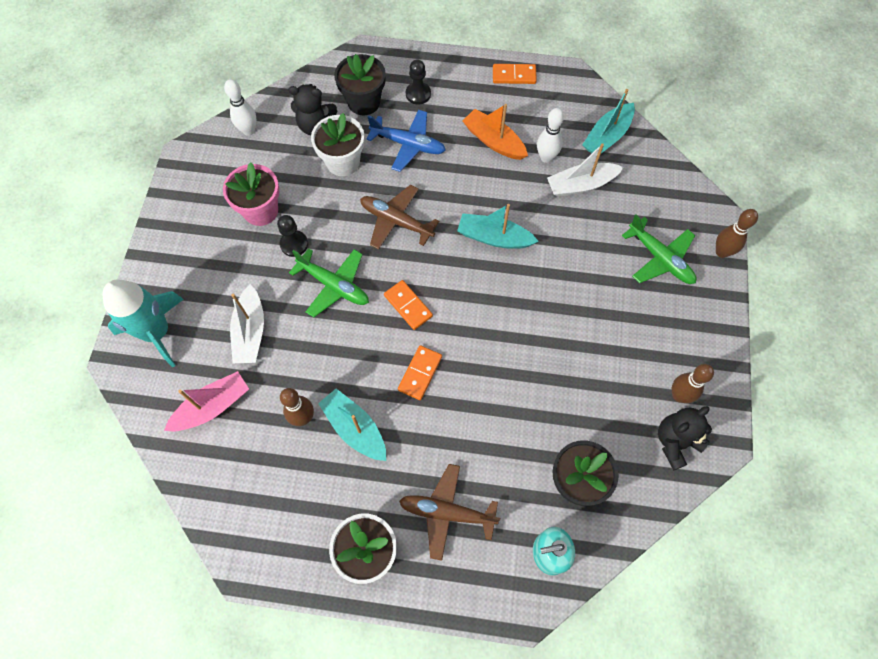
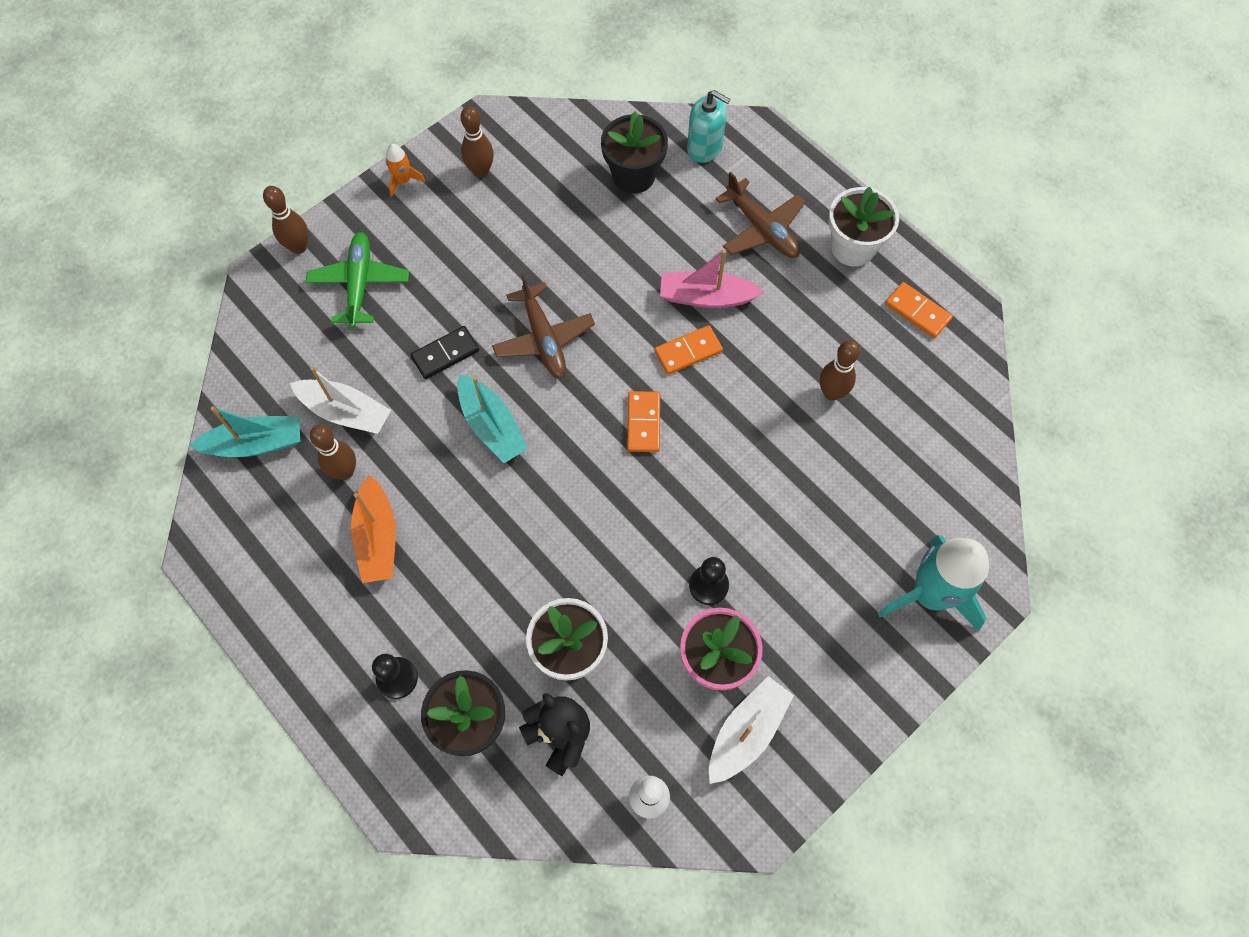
camera: 140 degrees left, 0 degrees up
(212, 407) = (915, 468): pink boat -> pink boat (706, 297)
(250, 332) = (826, 518): white boat -> white boat (747, 732)
(334, 285) = (701, 502): green plane -> none
(355, 428) = (789, 348): turquoise boat -> none
(396, 221) = (575, 525): brown plane -> brown plane (543, 338)
(408, 144) = (475, 613): blue plane -> none
(514, 75) = (262, 608): orange domino -> orange domino (917, 311)
(546, 157) = (345, 472): white bowling pin -> brown bowling pin
(564, 257) = (445, 354): none -> black domino
(675, 442) = (523, 144): black teddy bear -> none
(717, 346) = (403, 181): none -> orange rocket

